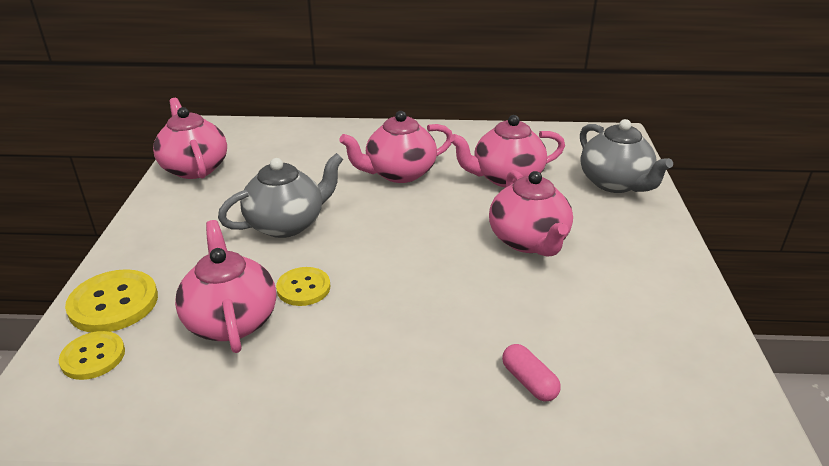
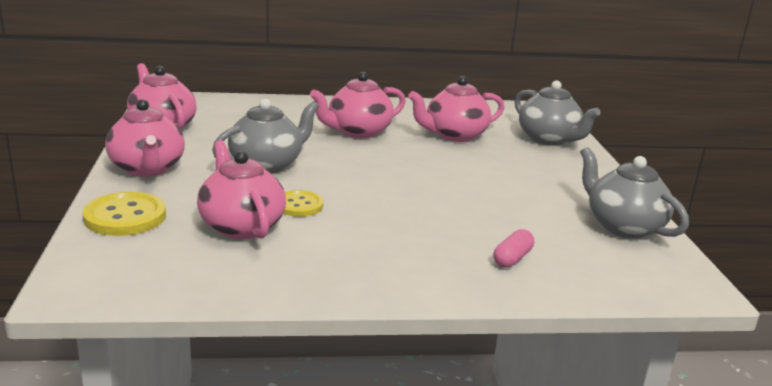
camera: 10 degrees left, 10 degrees down
(93, 357) = (122, 251): yellow button -> none
(528, 241) = (486, 175): pink teapot -> pink teapot (147, 169)
(529, 382) = (512, 258): pink capsule -> pink capsule turned 75 degrees clockwise
(678, 329) = (623, 226): none -> grey teapot

